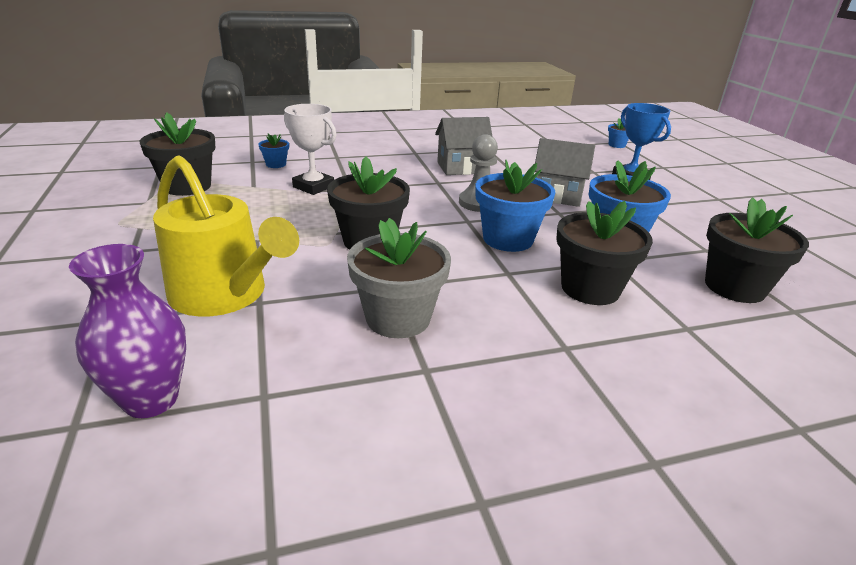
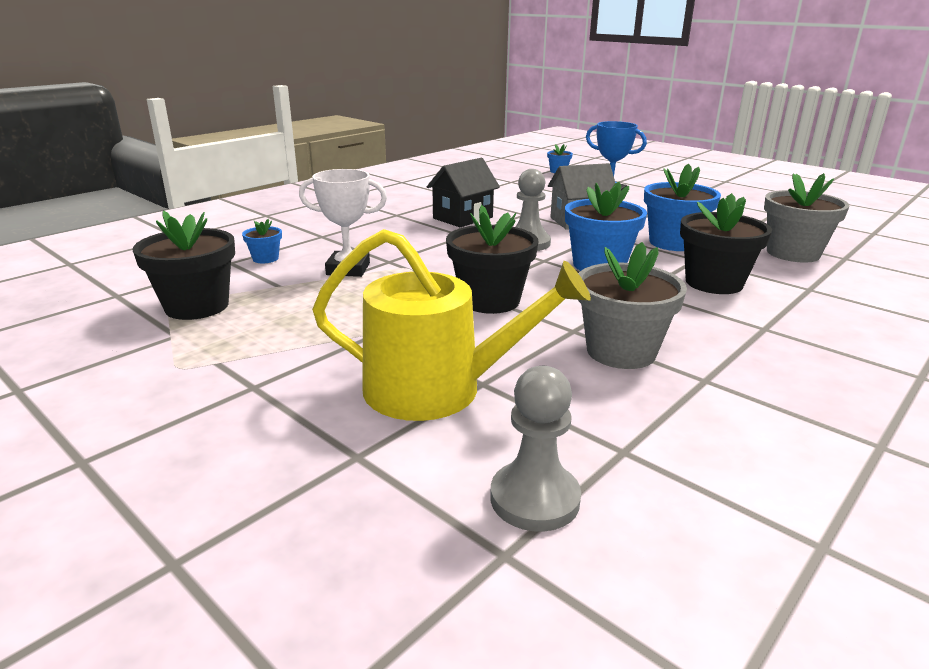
camera: 30 degrees left, 5 degrees down
(151, 399) = (534, 499): purple vase -> grey pawn
(461, 168) = (463, 218): grey house -> black house
(734, 287) = (793, 253): black flower pot -> grey flower pot

